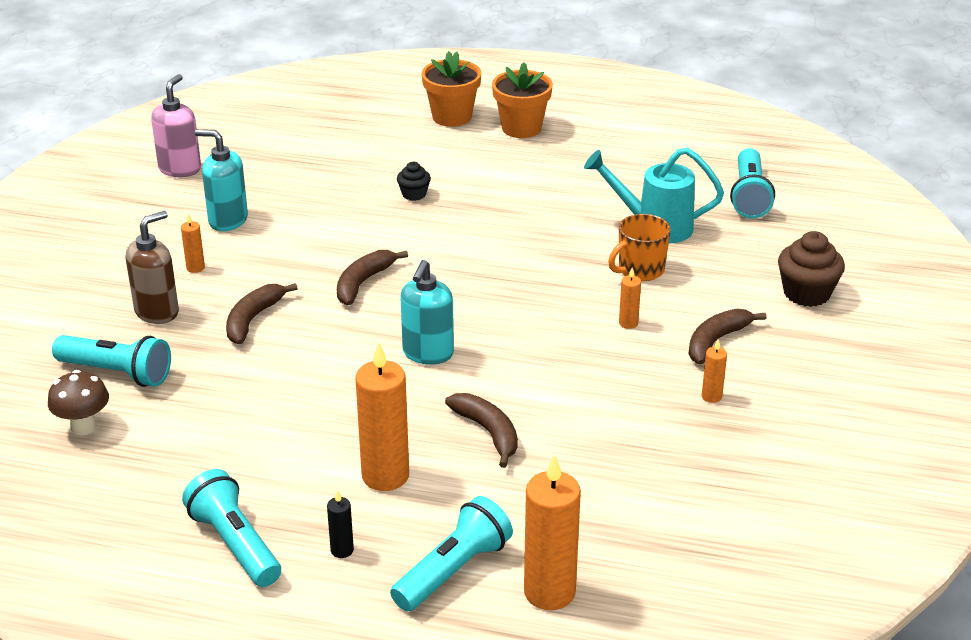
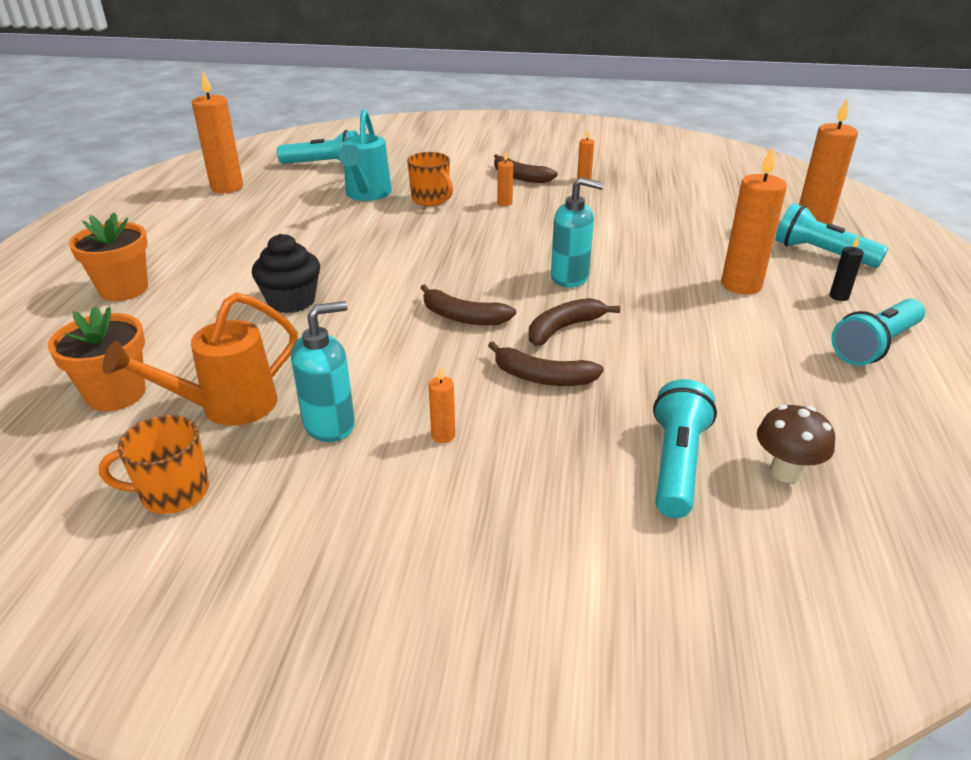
camera: 95 degrees left, 0 degrees up
(157, 312) = (544, 452): brown soap dispenser -> none
(180, 169) = (173, 493): pink soap dispenser -> orange mug
(227, 220) = (330, 424): turquoise soap dispenser -> turquoise soap dispenser turned 135 degrees counterclockwise
(264, 178) = (226, 408): none -> orange watering can
(414, 194) = (291, 301): black cupcake -> black cupcake, size x1.76
(488, 432) = (663, 248): brown banana -> brown banana (564, 328)
(521, 128) = (170, 251): orange flower pot -> orange flower pot (116, 394)
(675, 141) = (227, 187): none -> orange candle
(806, 293) = (456, 152): brown cupcake -> none

